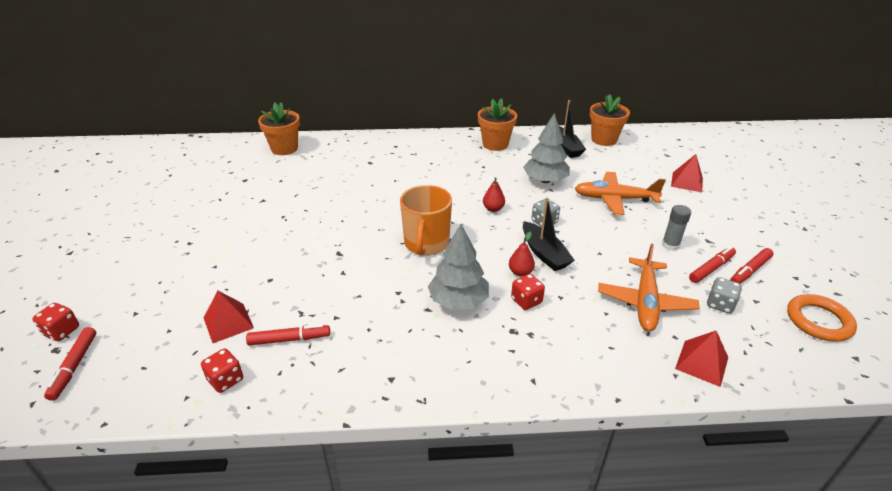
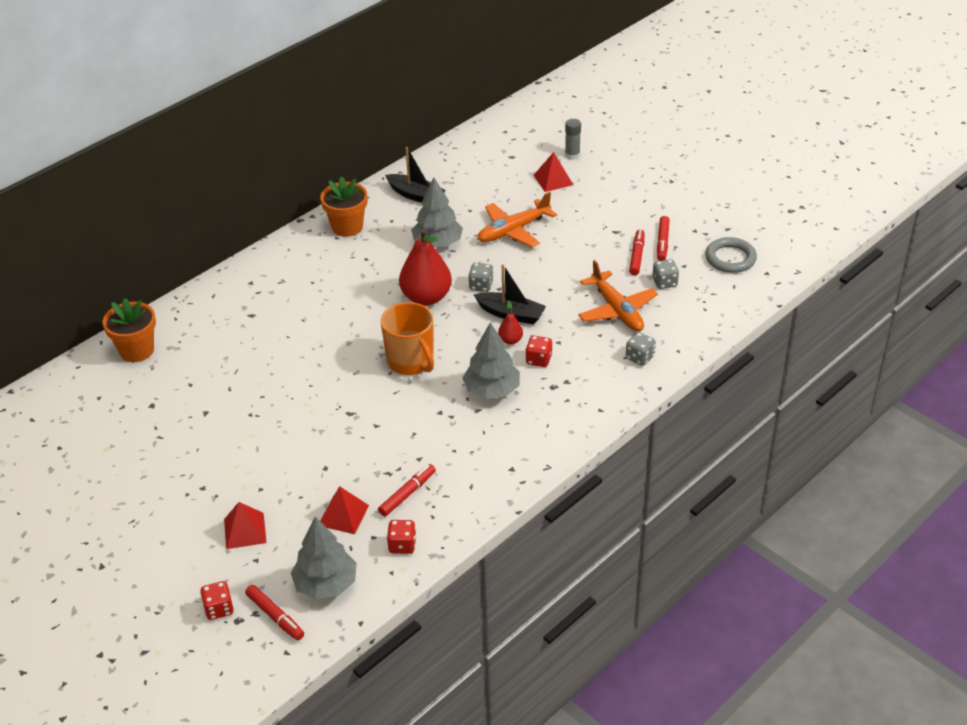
camera: 40 degrees left, 5 degrees up
(137, 368) = (326, 584): none -> grey tree
(493, 209) = (426, 297): red pear -> red pear, size x2.17
(604, 139) = (441, 167): orange flower pot -> none
(626, 356) = (639, 357): none -> grey dice
(670, 245) = (593, 252): grey glue stick -> grey glue stick (572, 155)
(701, 363) = (686, 332): red pyramid -> red pyramid (245, 530)
(818, 321) = (730, 258): orange ring -> grey ring

